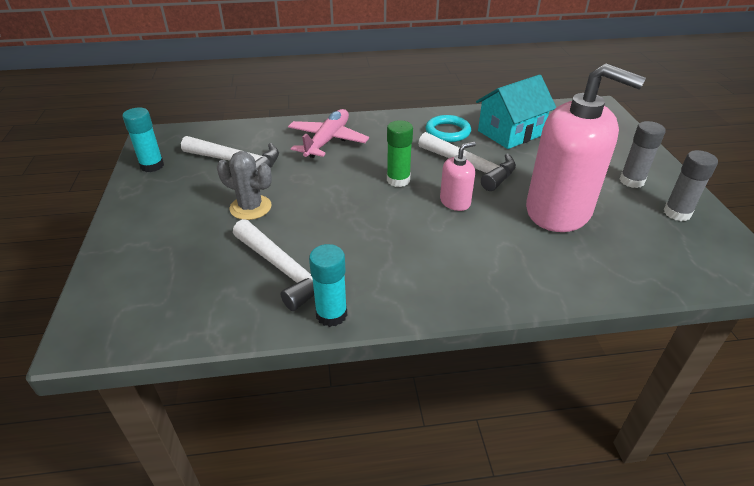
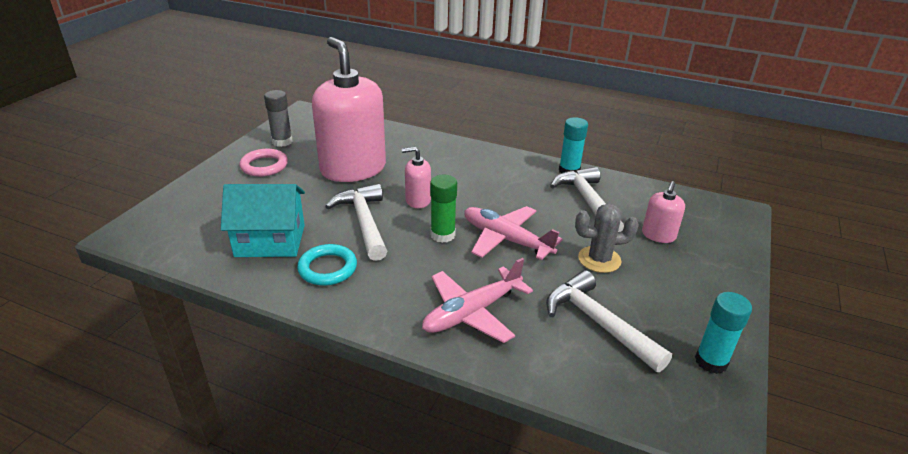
camera: 150 degrees left, 5 degrees down
(195, 255) = (658, 235): none -> pink soap dispenser
(250, 207) = (599, 259): grey cactus -> grey cactus turned 60 degrees counterclockwise
(343, 195) = (506, 239): none -> pink plane
(631, 181) = (264, 166): grey glue stick -> pink ring

